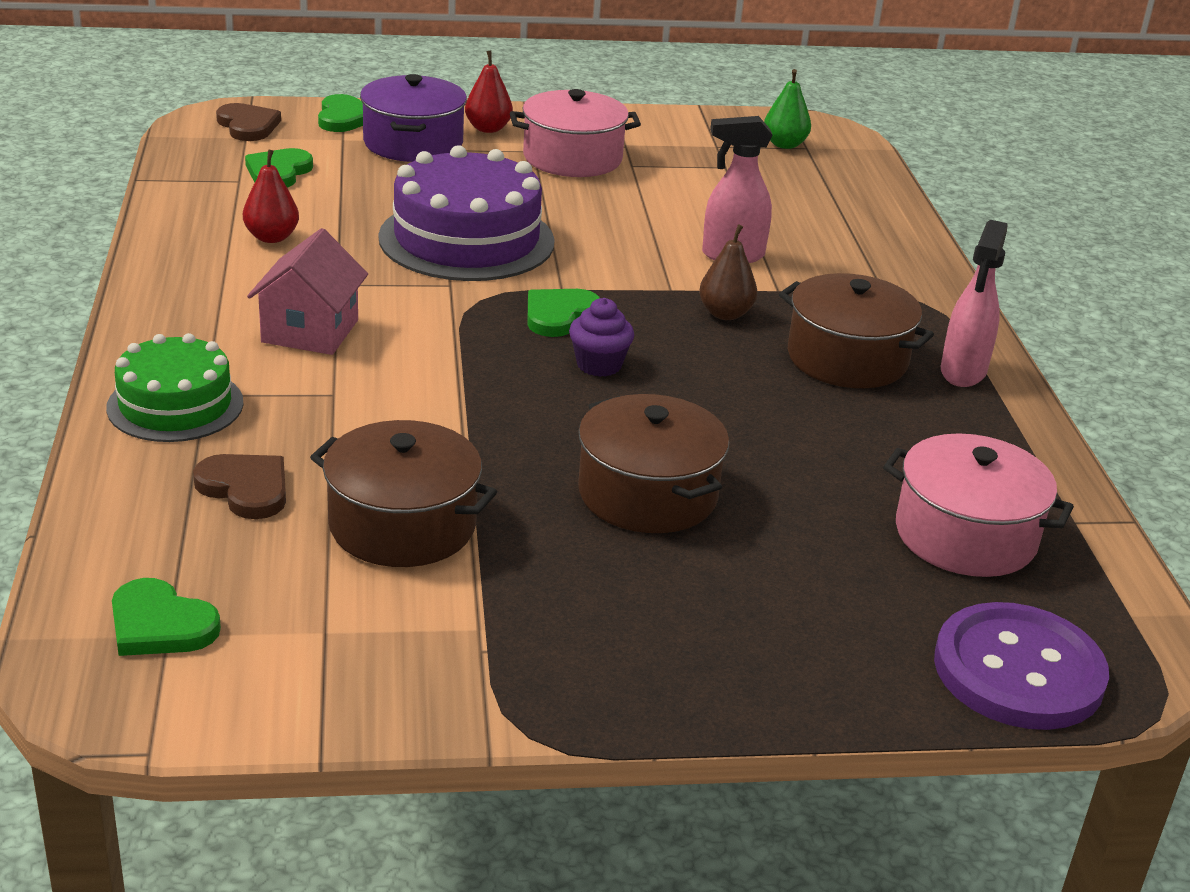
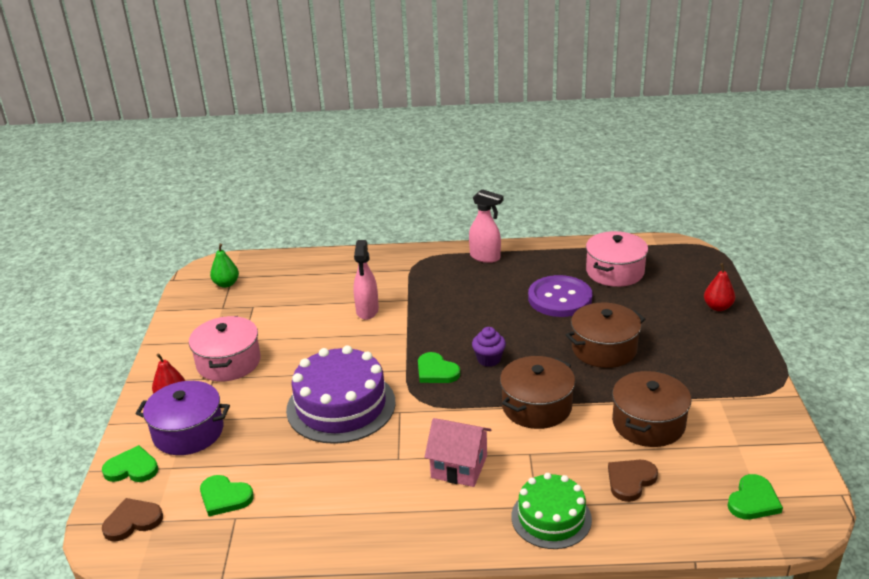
camera: 80 degrees left, 0 degrees up
(271, 237) = (331, 493): red pear -> red pear (717, 307)
(725, 314) = (433, 317): brown pear -> none
(847, 359) = (476, 286): brown pot -> brown pot (536, 406)
(1018, 671) = (698, 271): purple button -> purple button (559, 298)

